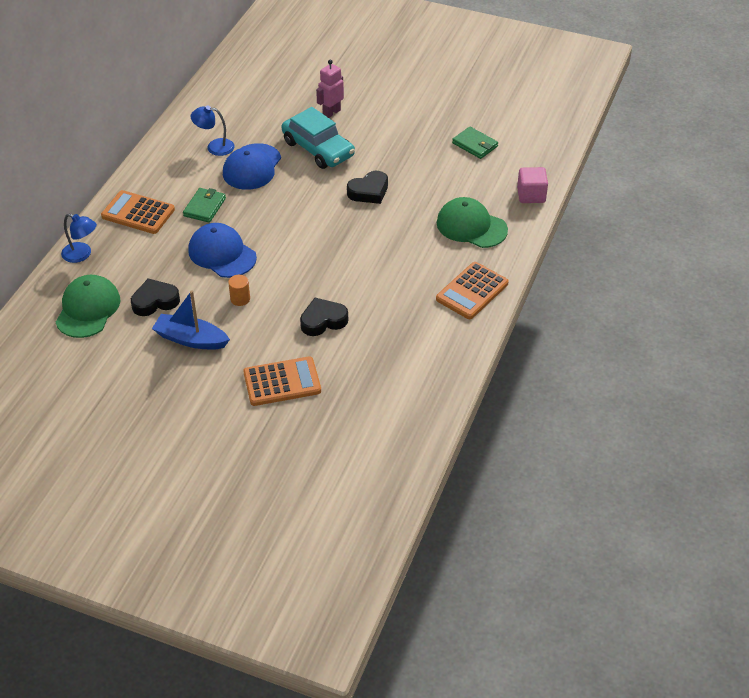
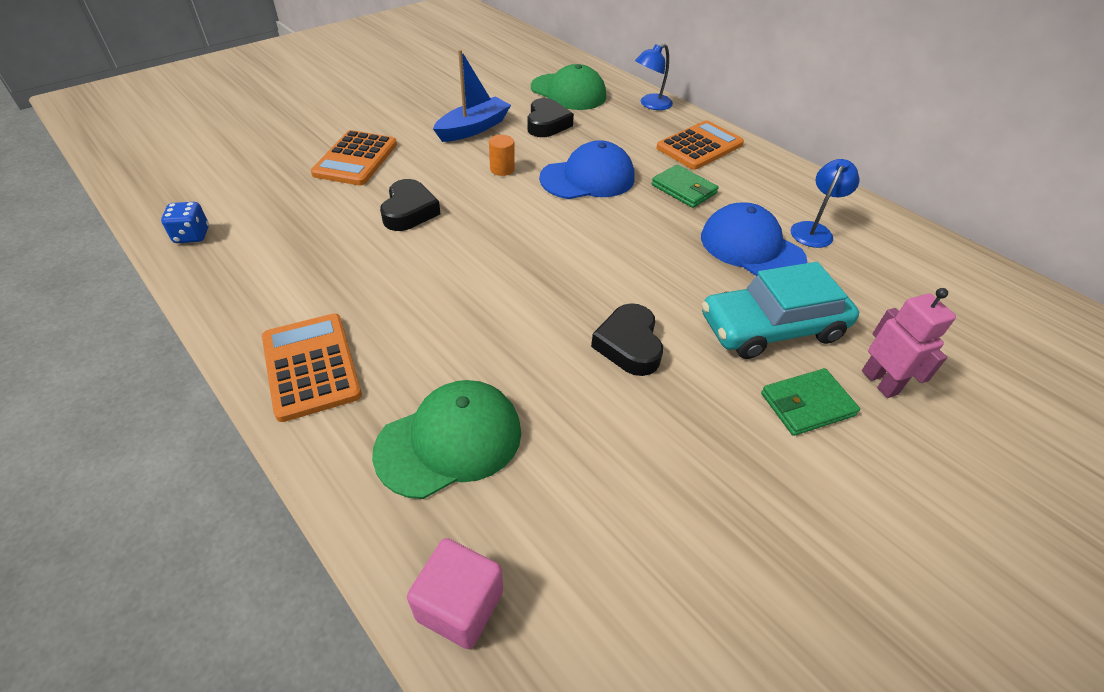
camera: 115 degrees right, 0 degrees up
(425, 408) = (192, 235): none -> blue dice
(475, 145) = (694, 584): green wallet -> green wallet (807, 404)

